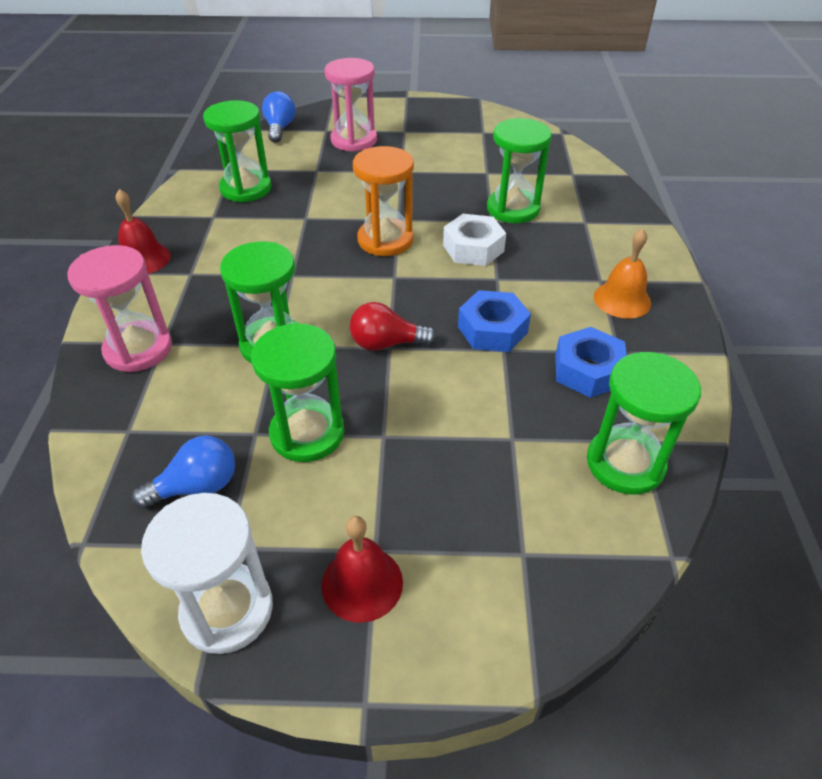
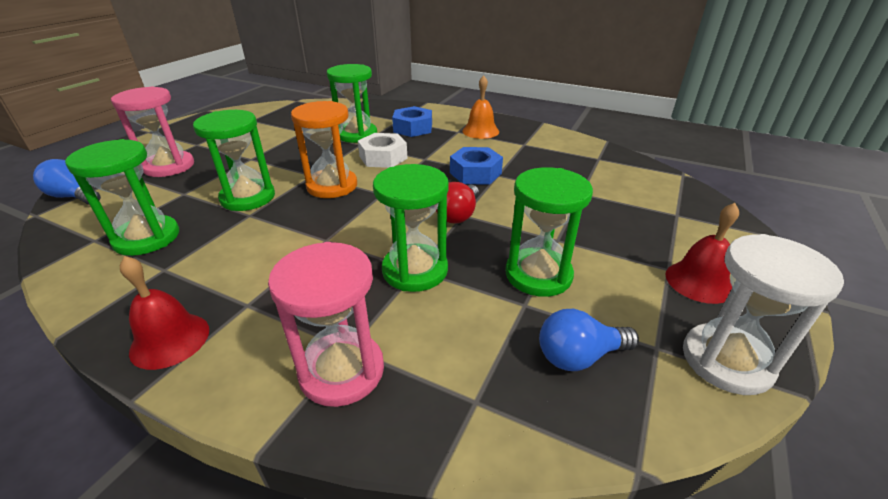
camera: 65 degrees left, 10 degrees down
(196, 486) = (579, 356): blue light bulb -> blue light bulb turned 105 degrees counterclockwise
(588, 370) = (534, 156): blue nut -> blue nut (413, 128)
(625, 463) = (614, 167): green hourglass -> green hourglass (248, 197)

